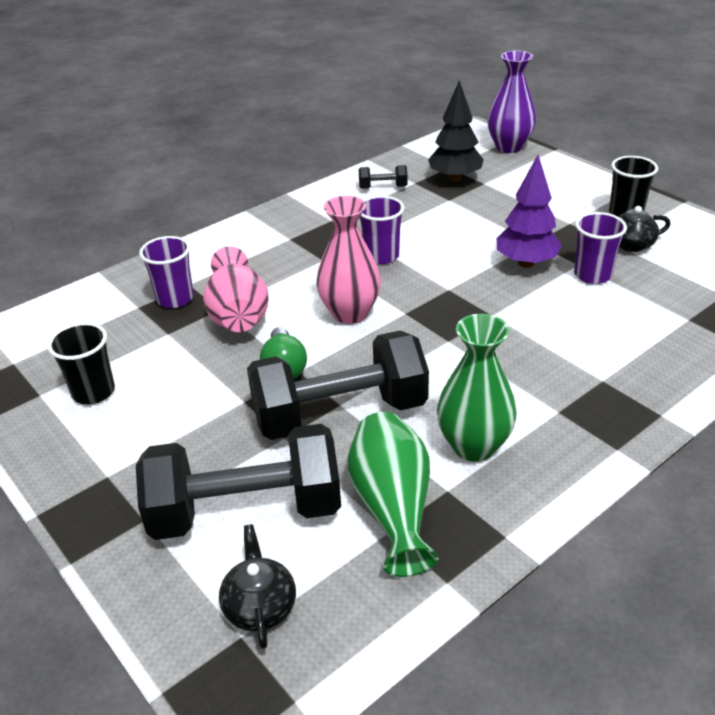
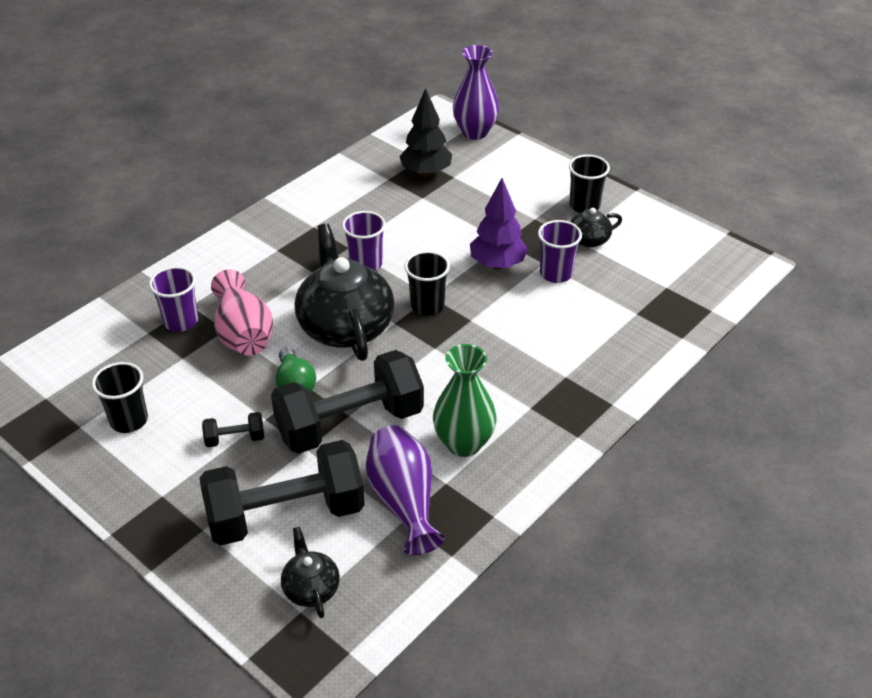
camera: 10 degrees left, 5 degrees up
(350, 313) = (345, 326): pink vase -> black teapot
(383, 187) = (358, 186): black dumbbell -> black dumbbell (235, 439)
(393, 507) = (404, 501): green vase -> purple vase
(444, 298) = (427, 306): none -> black cup

